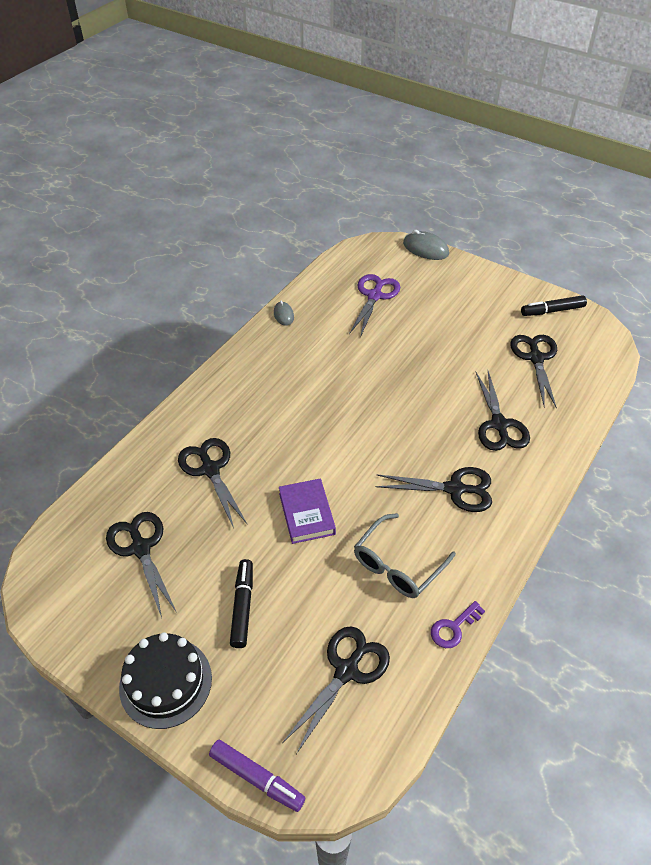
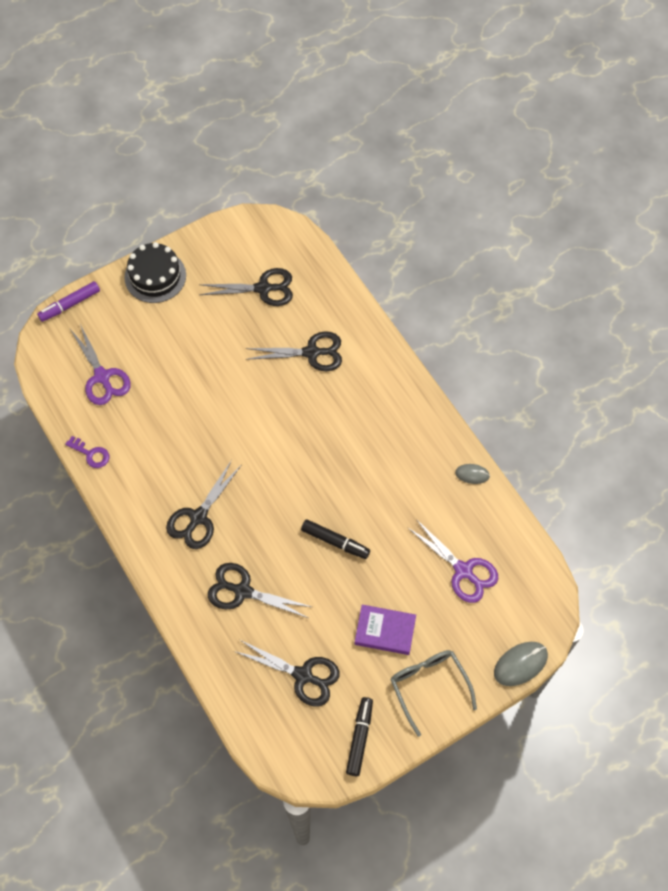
camera: 115 degrees right, 15 degrees up
(242, 606) = (182, 334): black marker -> black marker (335, 542)
(306, 513) = (234, 402): purple book -> purple book (385, 631)
(347, 670) = (102, 377): black scissors -> purple scissors
(397, 565) = (157, 443): grey glasses -> grey glasses (429, 686)
(453, 628) = (91, 454): purple key -> purple key turned 135 degrees clockwise

